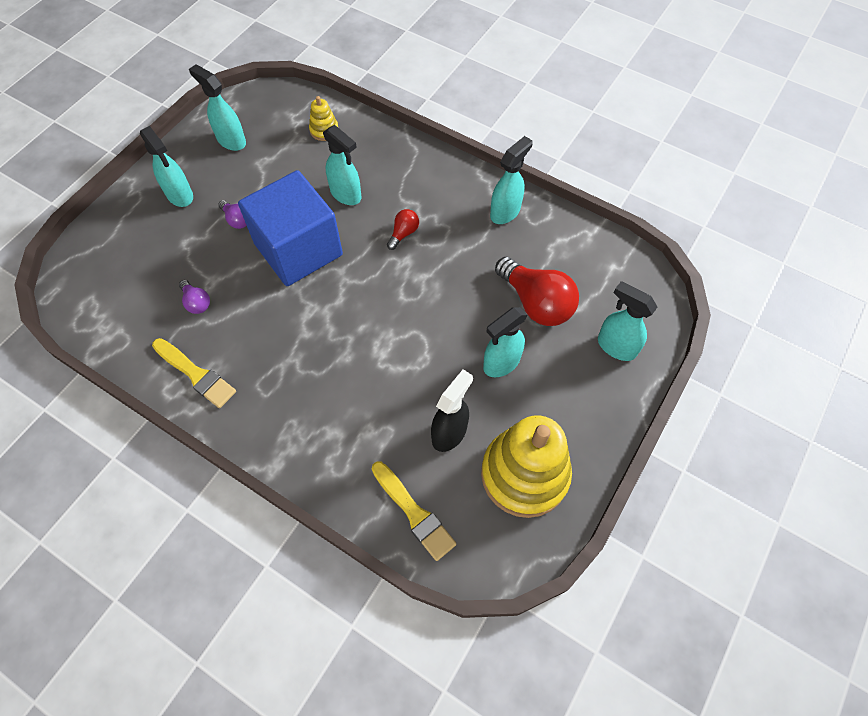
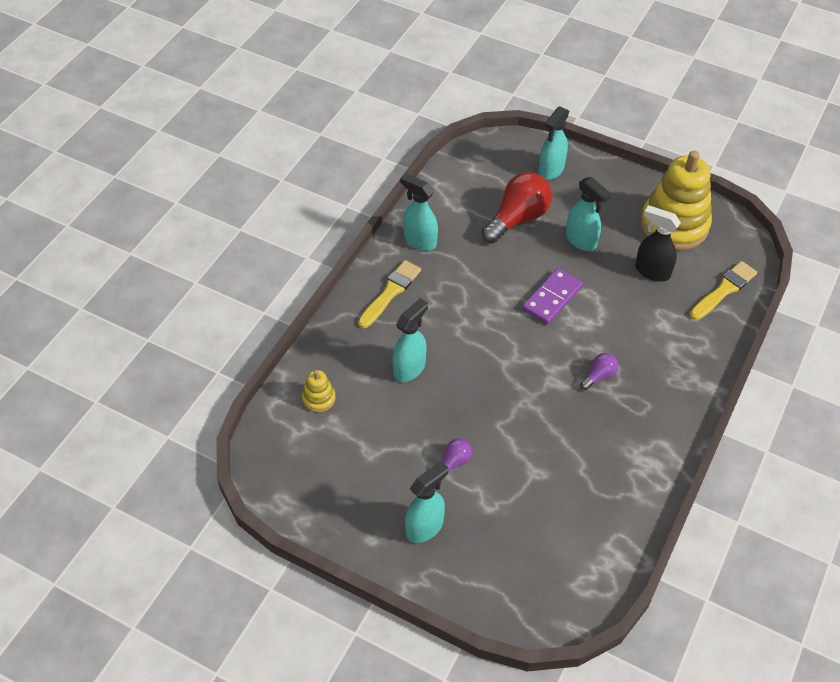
camera: 95 degrees left, 10 degrees down
(196, 374) = (641, 464): yellow brush -> yellow brush (390, 292)
(197, 302) = (562, 480): purple light bulb -> purple light bulb (599, 376)
(231, 140) = (338, 490): turquoise spray bottle -> none
(298, 249) = (484, 401): blue cube -> none
(403, 233) = (454, 316): red light bulb -> none
(418, 322) = (552, 298): none -> purple domino

